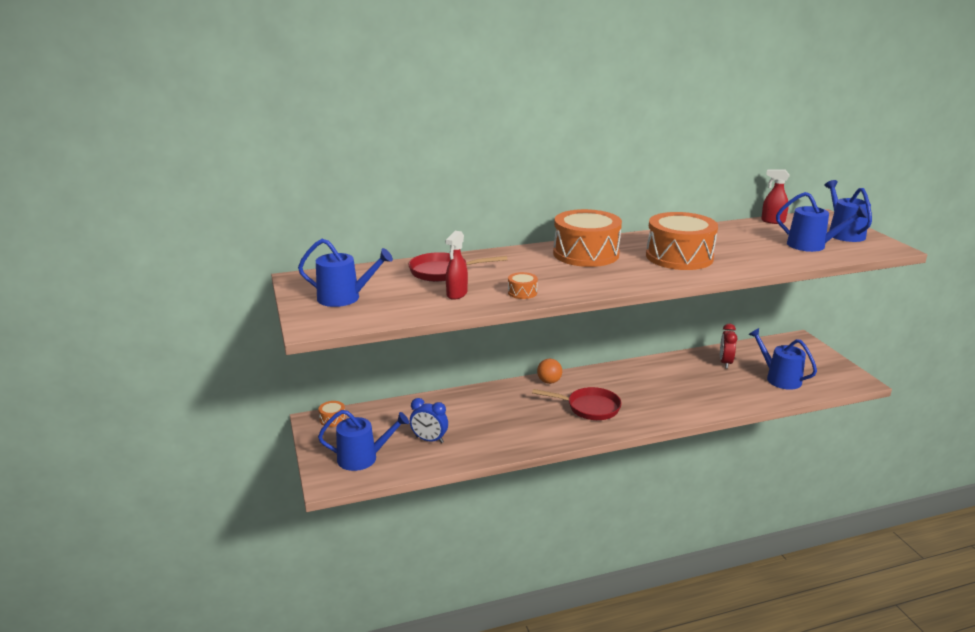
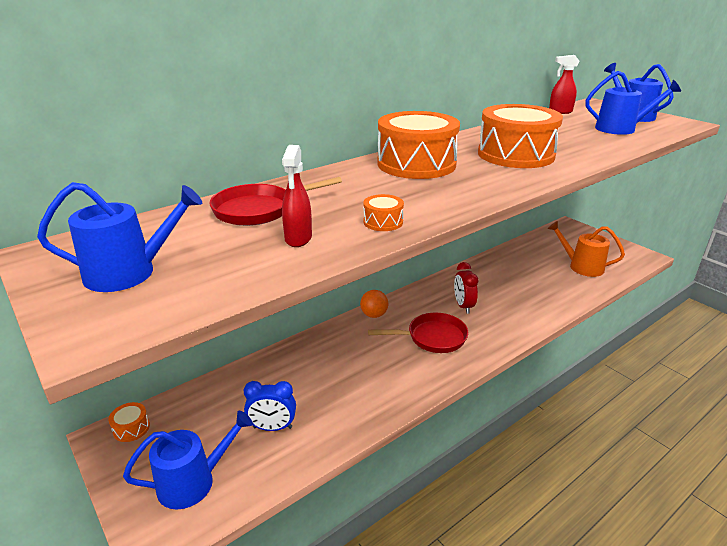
camera: 20 degrees left, 5 degrees up
(725, 363) = (525, 260): red clock -> red clock (463, 306)
(779, 378) = (582, 267): blue watering can -> orange watering can

